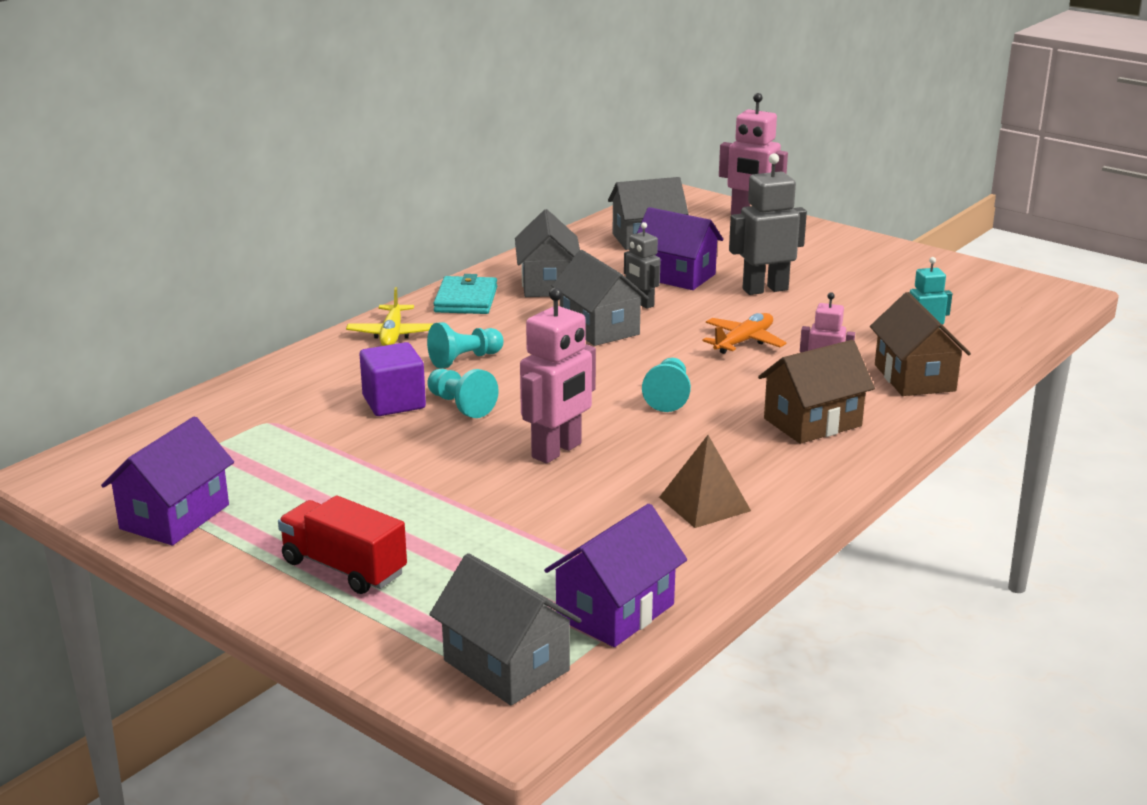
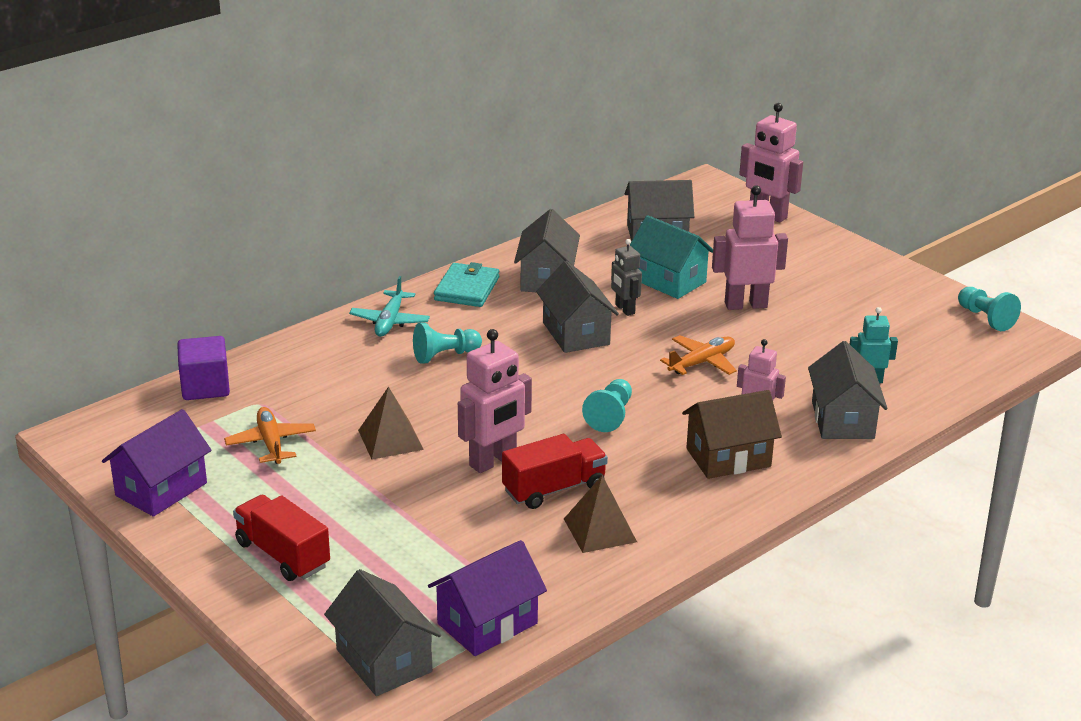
camera: 10 degrees right, 5 degrees up
(293, 458) = (271, 443): none -> orange plane
(392, 335) = (390, 321): yellow plane -> turquoise plane
(394, 402) = (370, 395): purple cube -> purple cube (205, 387)
(432, 442) = (390, 439): none -> brown pyramid
(460, 405) = (426, 404): turquoise pawn -> turquoise pawn (985, 318)
(636, 470) = (554, 489): none -> red truck
(676, 276) = (669, 281): purple house -> turquoise house
(765, 289) = (745, 305): grey robot -> pink robot
(914, 378) = (842, 420): brown house -> grey house

